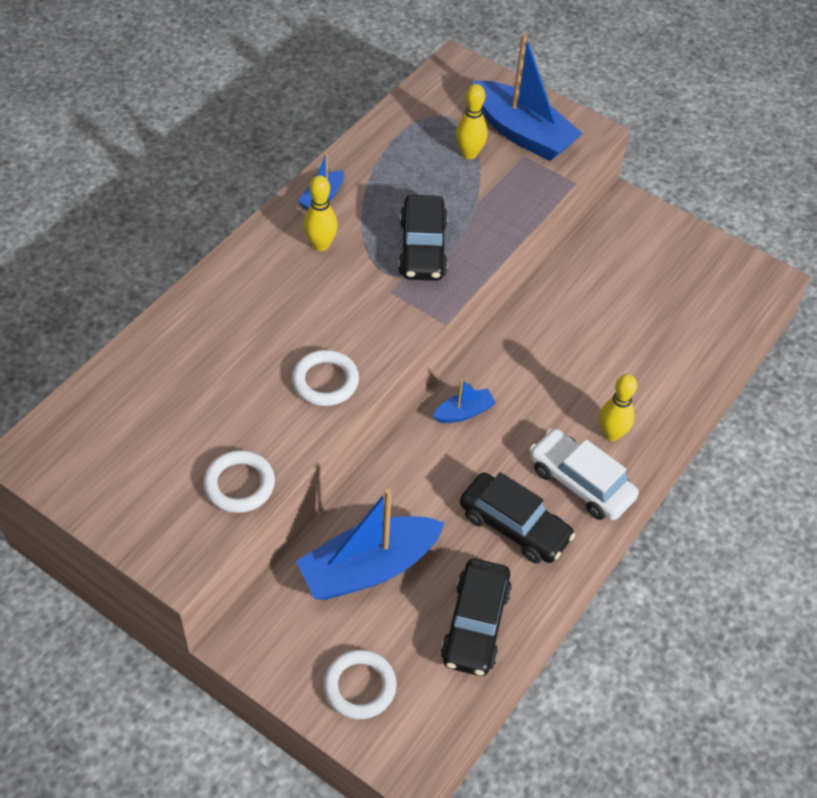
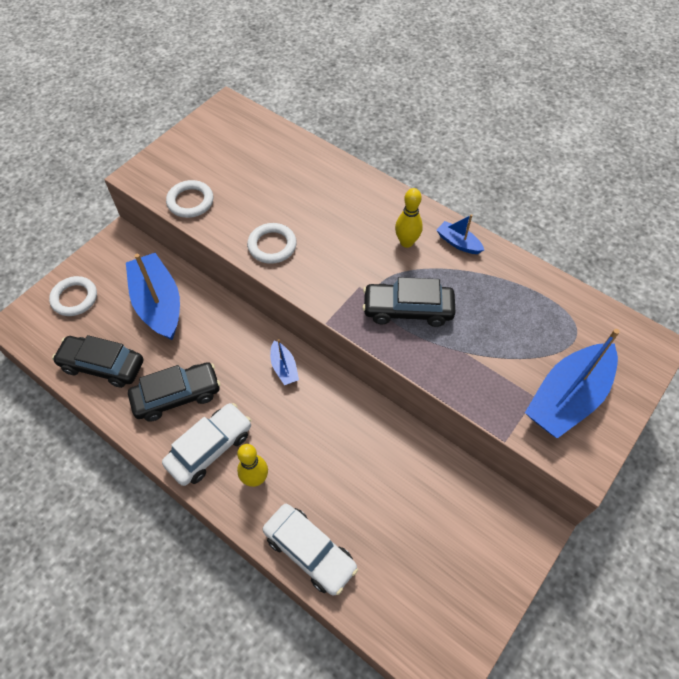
camera: 95 degrees right, 5 degrees up
(469, 154) = (529, 350): yellow bowling pin -> none
(514, 526) = (177, 396): black car -> black car turned 150 degrees counterclockwise
(683, 381) = (309, 552): none -> white car

